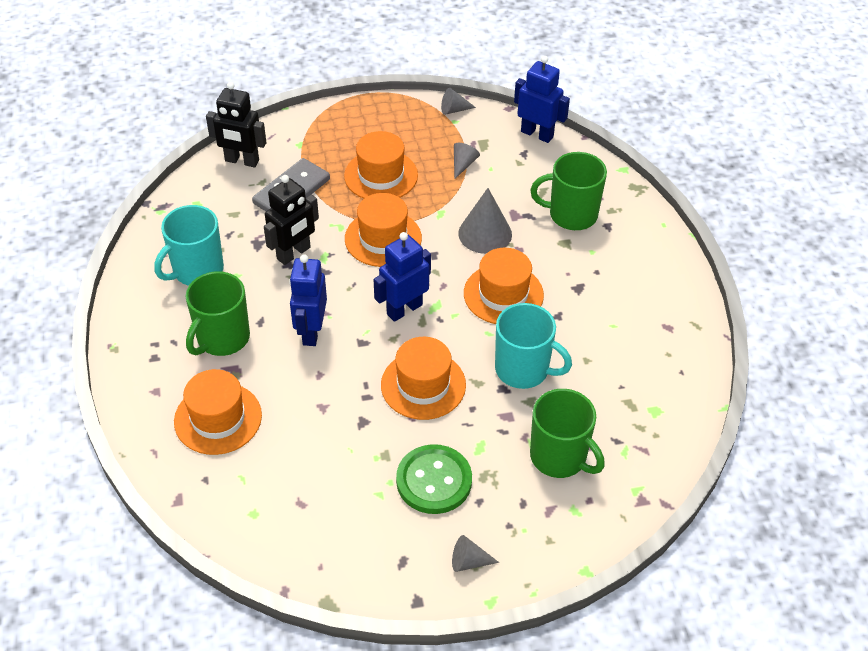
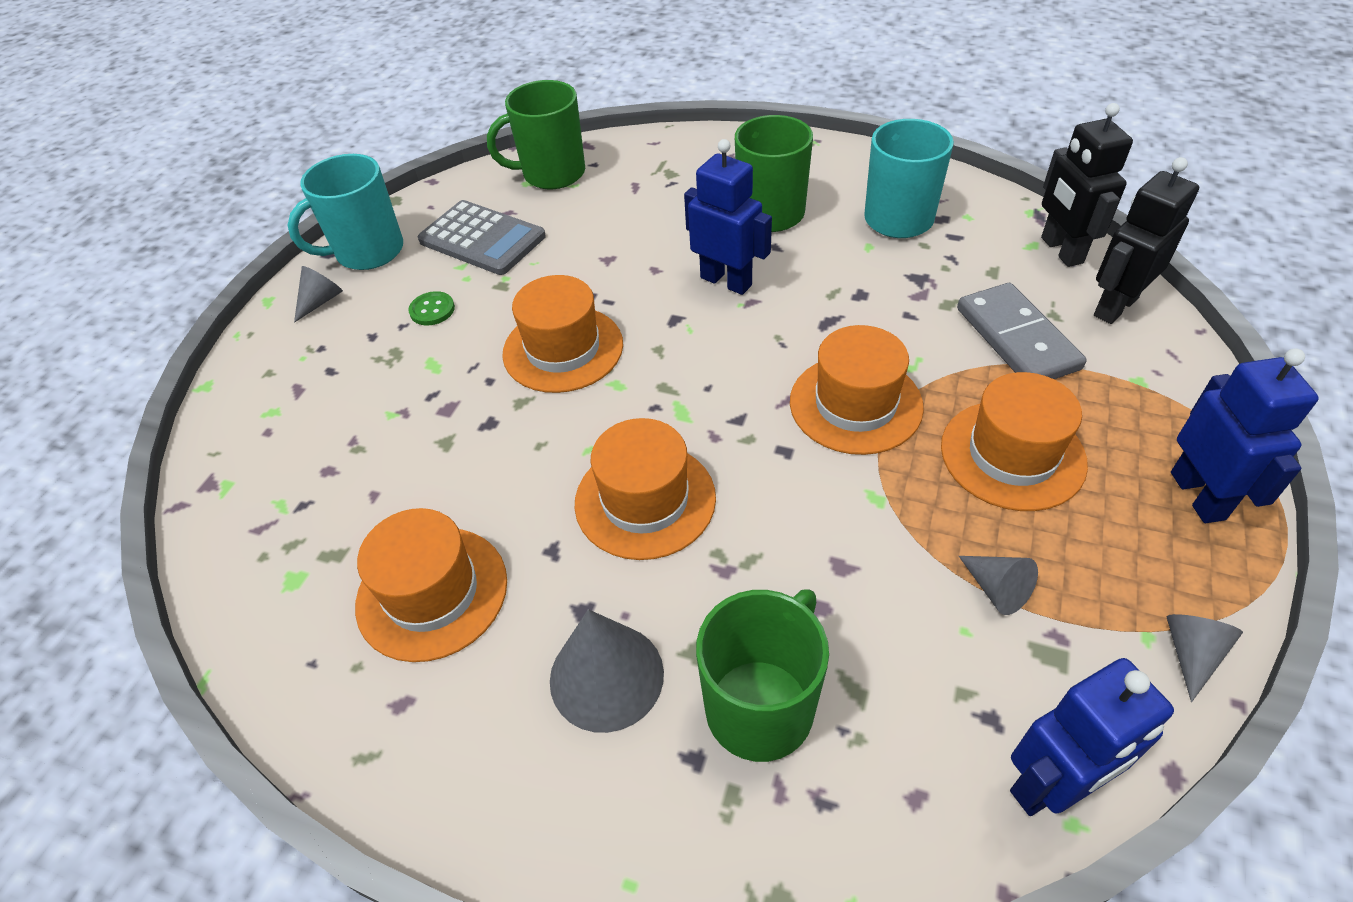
camera: 125 degrees right, 0 degrees up
(218, 418) = (659, 186): orange hat -> orange hat (432, 592)
(294, 253) = (878, 304): black robot -> black robot (1061, 250)
(342, 499) = (482, 239): none -> grey calculator
(404, 309) = (699, 377): blue robot -> blue robot (1198, 495)
(434, 481) = (432, 310): green button -> green button, size x0.47
(485, 233) = (791, 538): grey cone -> grey cone (606, 676)
(523, 370) = (496, 458): turquoise mug -> turquoise mug (368, 252)
(559, 457) = (344, 431): green mug -> green mug (552, 174)

